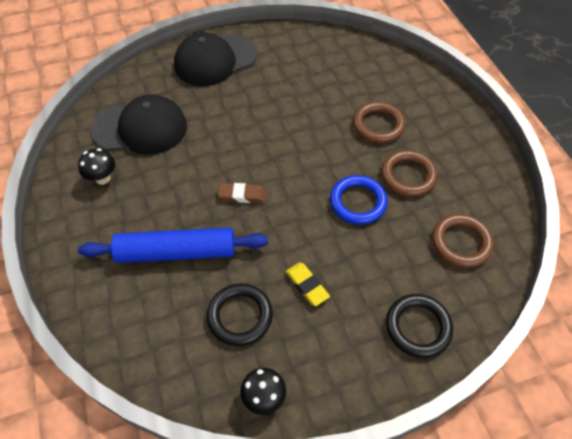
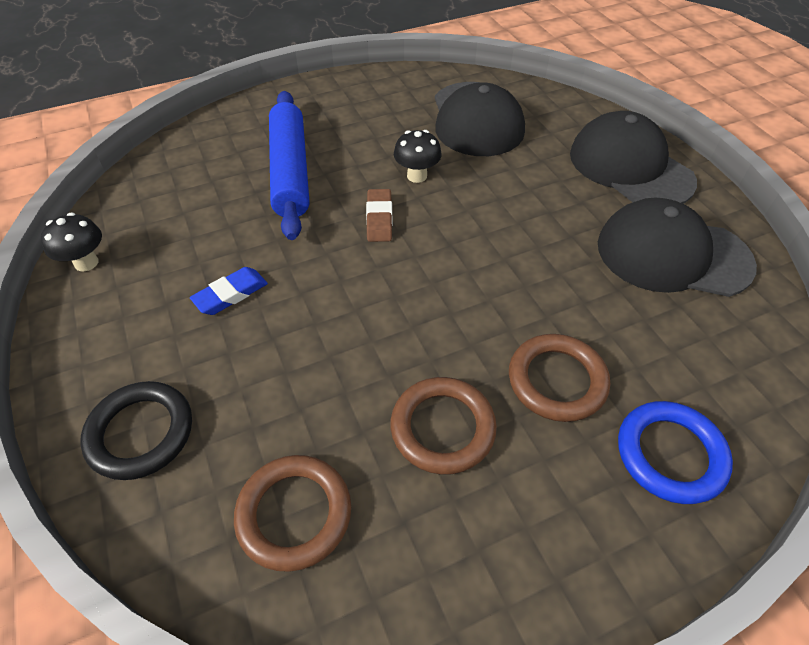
camera: 85 degrees right, 5 degrees down
(102, 178) = (393, 104): black mushroom -> black mushroom (417, 176)
(240, 316) = (196, 233): black ring -> none
(293, 61) = (672, 254): none -> black cap
(307, 285) = (231, 294): yellow eraser -> blue eraser
(358, 202) = (377, 351): blue ring -> blue ring (670, 454)

